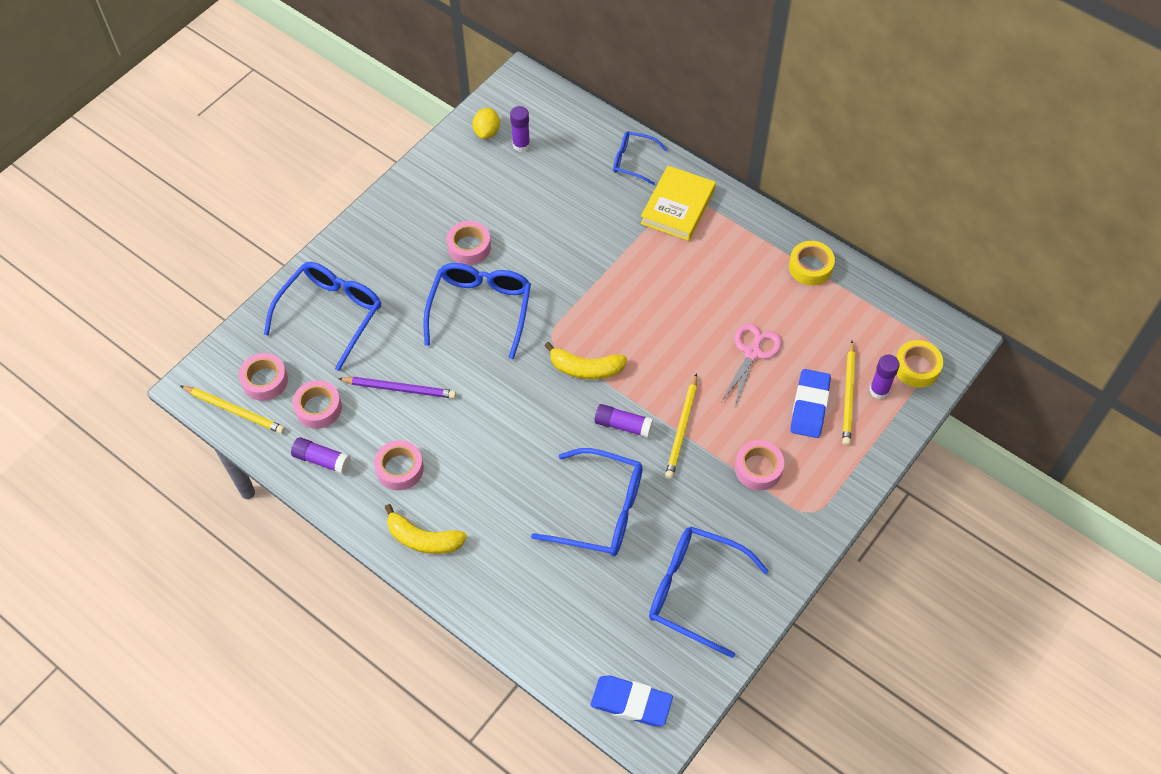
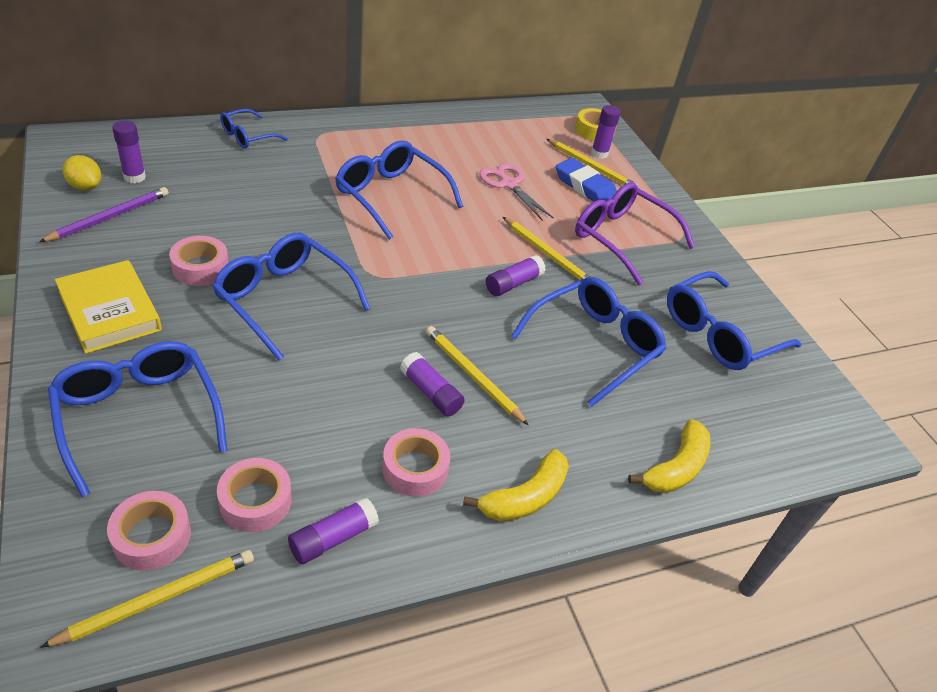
camera: 65 degrees left, 15 degrees down
(400, 388) = (310, 411): purple pencil -> purple pencil (110, 217)
(467, 440) = (431, 393): none -> purple glue stick
(503, 454) = (473, 376): none -> yellow pencil
(585, 368) = (430, 272): yellow banana -> yellow banana (676, 468)
(631, 703) = (817, 436): blue eraser -> none
(652, 290) = (391, 196): none -> blue glasses
(677, 206) = (325, 142): yellow book -> yellow book (109, 311)
(758, 469) = (622, 238): pink tape -> purple glasses
(810, 267) = (460, 122): yellow tape -> none

